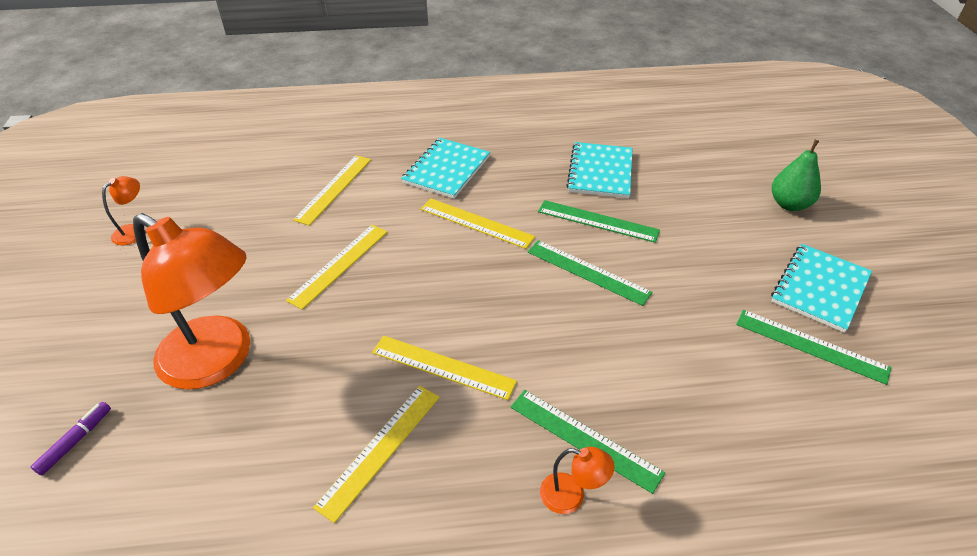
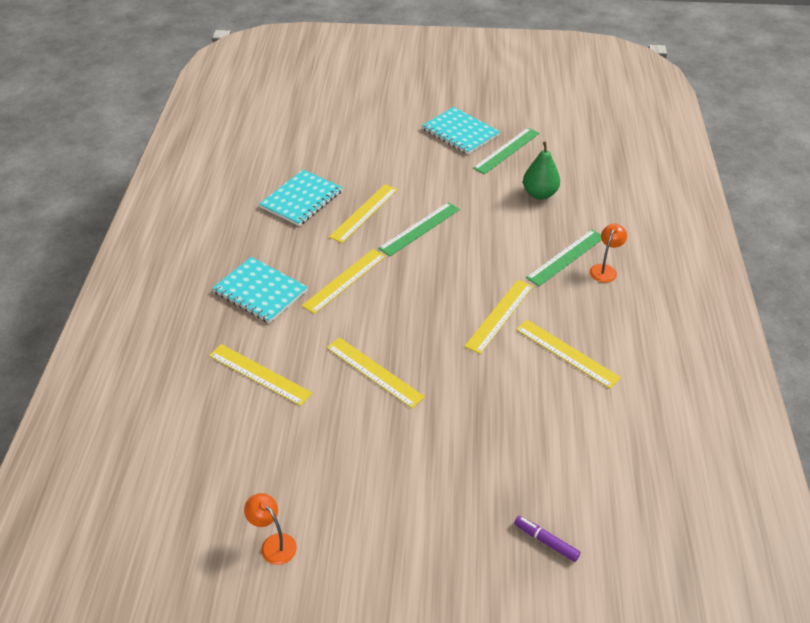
camera: 80 degrees left, 0 degrees up
(218, 361) = (473, 451): orange lamp -> none
(597, 221) = (364, 213): green ruler -> yellow ruler
(600, 172) = (301, 199): turquoise notebook -> turquoise notebook turned 75 degrees counterclockwise
(789, 204) = (375, 119): green pear -> green pear (539, 194)

